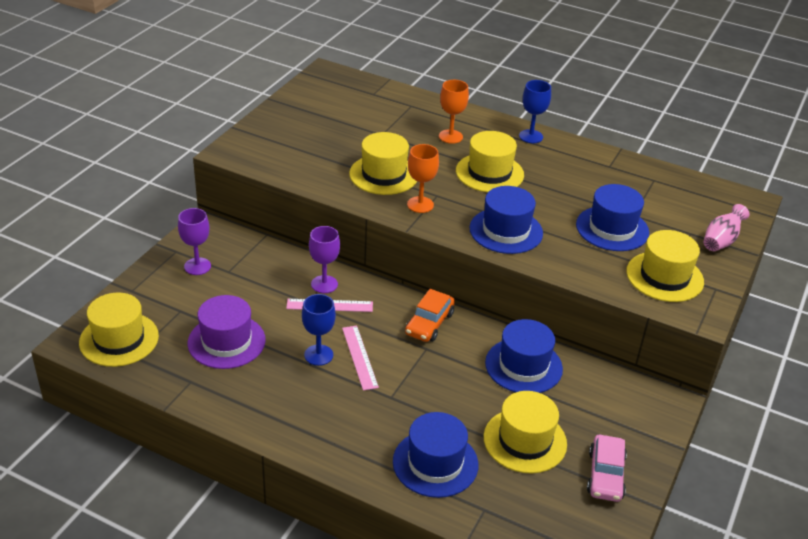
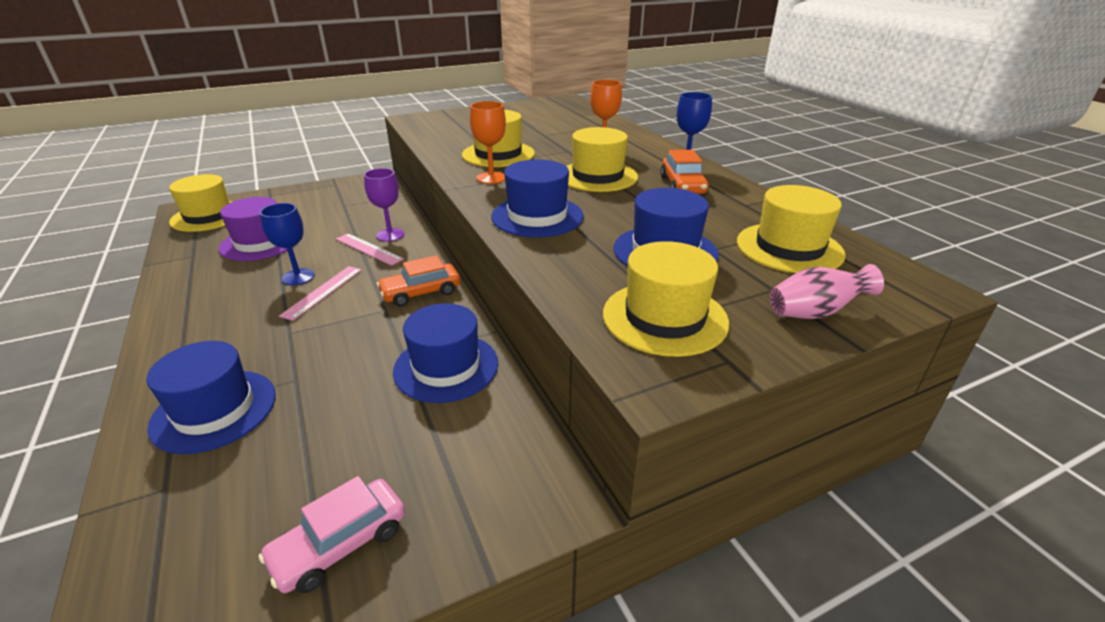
camera: 40 degrees right, 5 degrees down
(197, 266) = (331, 196): purple goblet -> none
(525, 440) = (325, 441): yellow hat -> yellow hat (789, 248)
(554, 161) = (682, 186): none -> orange car

